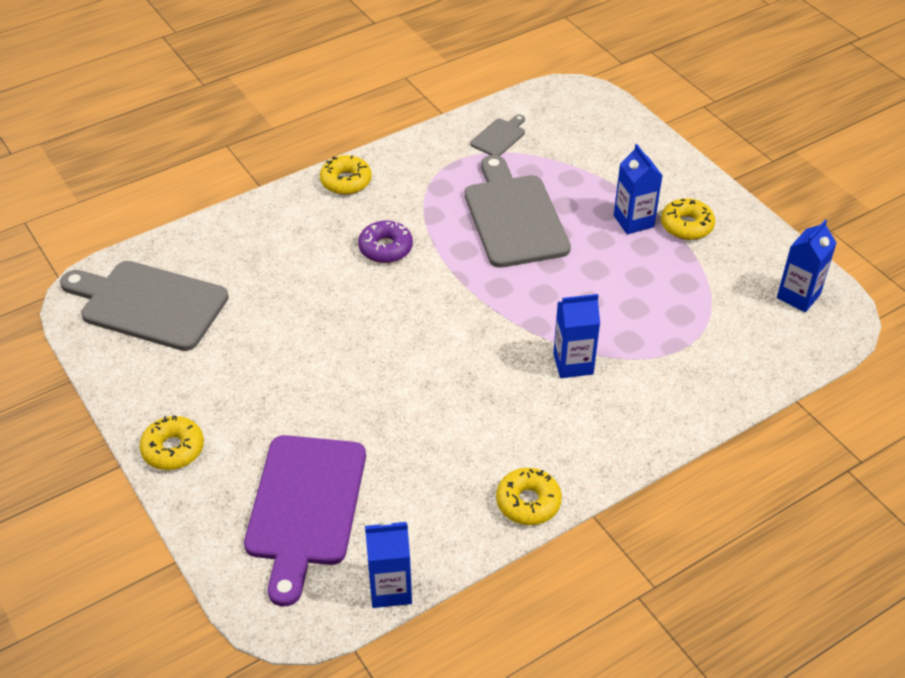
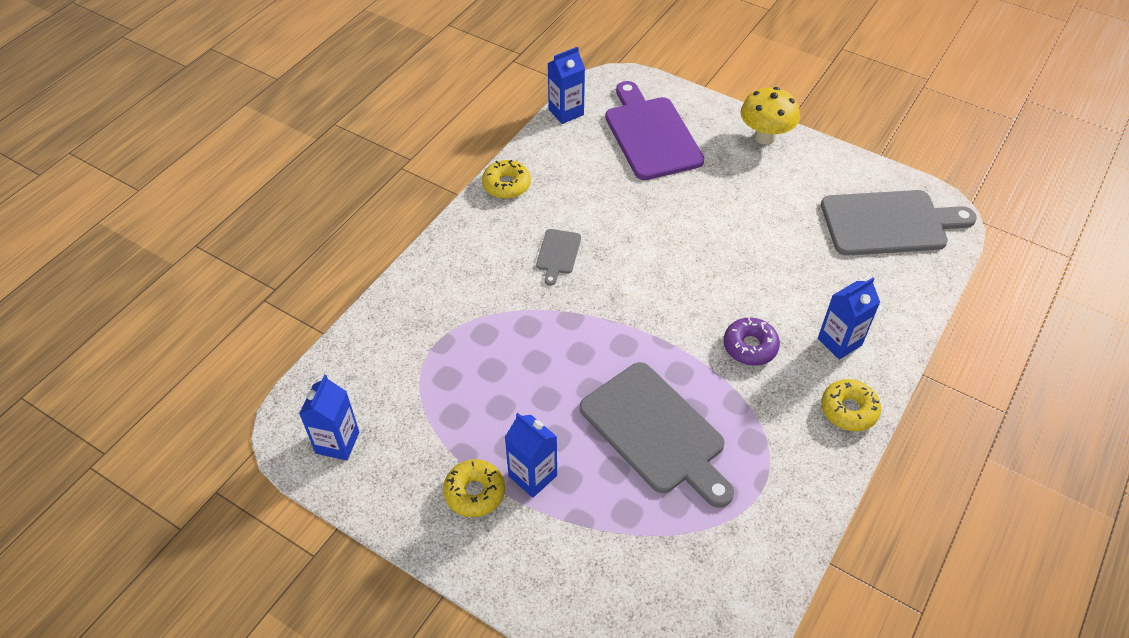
camera: 155 degrees right, 5 degrees up
(173, 449) = (765, 137): yellow donut -> yellow mushroom
(499, 137) = (740, 546): grey cutting board -> grey cutting board (558, 254)
(573, 364) = (522, 296): blue carton -> blue carton (839, 342)

